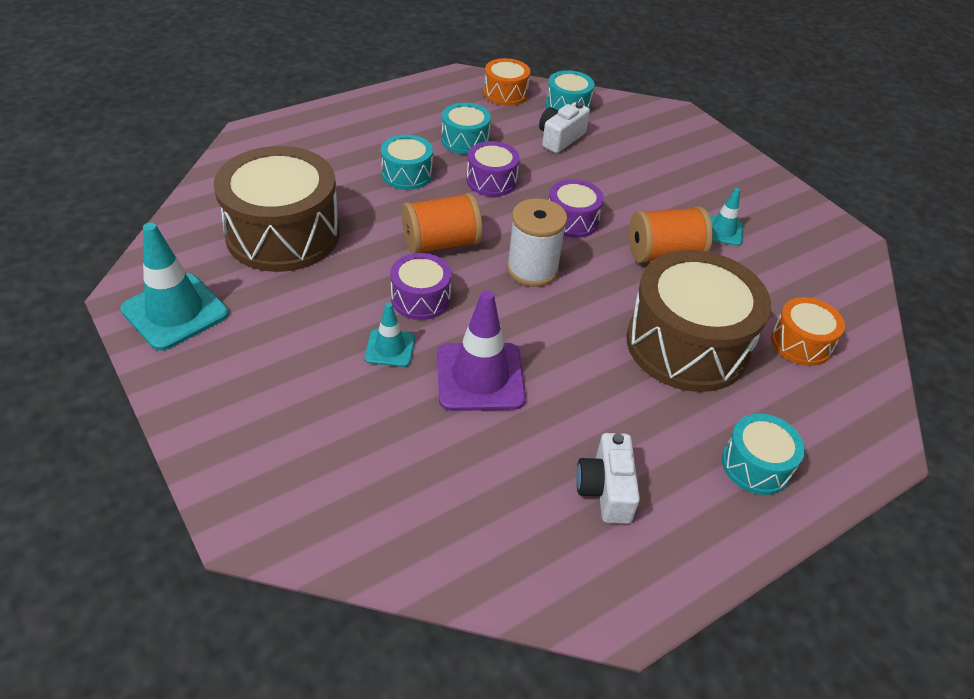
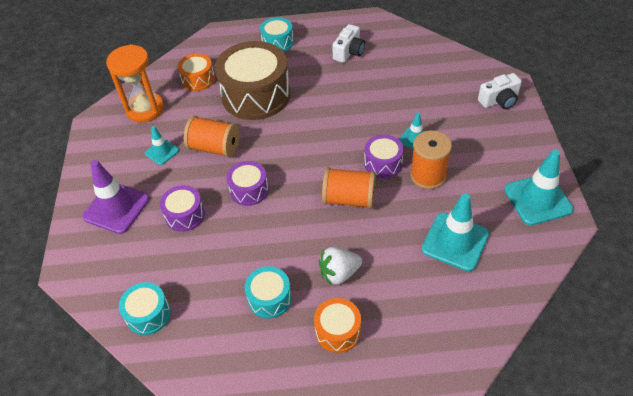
camera: 145 degrees left, 5 degrees up
(283, 234) = (455, 241): brown drum -> turquoise traffic cone
(347, 300) = (428, 175): none -> orange spool
(407, 174) = (339, 273): turquoise drum -> white strawberry
(480, 377) = (374, 111): purple traffic cone -> purple traffic cone (116, 208)
(491, 181) = (278, 244): purple drum -> purple drum (185, 215)
(505, 93) = (189, 354): orange drum -> orange drum (338, 331)
(532, 269) = (303, 162): white spool -> none
(560, 138) = (190, 274): white camera -> white camera (499, 100)
(814, 275) = (145, 109): none -> orange hourglass

